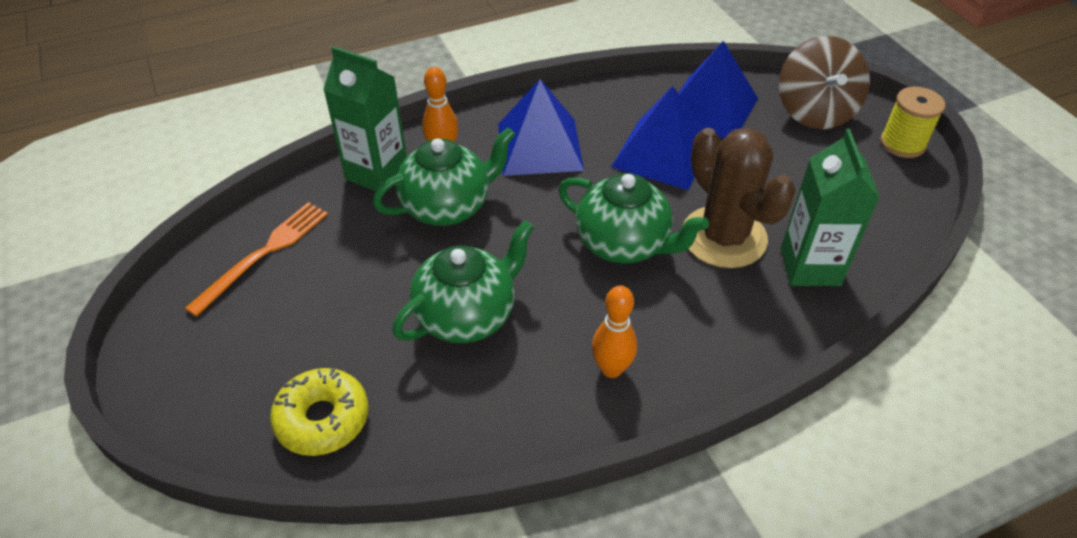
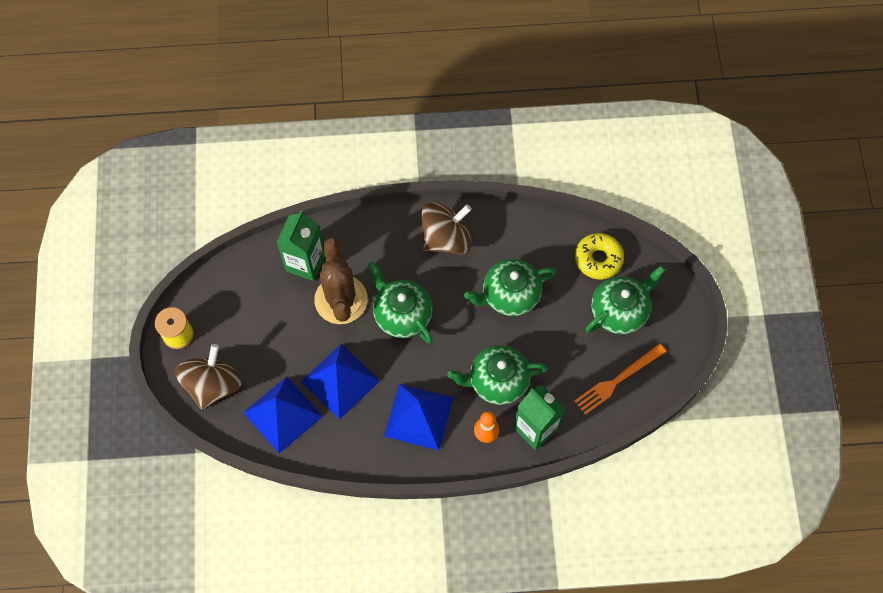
camera: 160 degrees left, 20 degrees up
(271, 345) = (619, 311): none -> green teapot
(611, 369) = (446, 238): orange bowling pin -> brown spinning top

